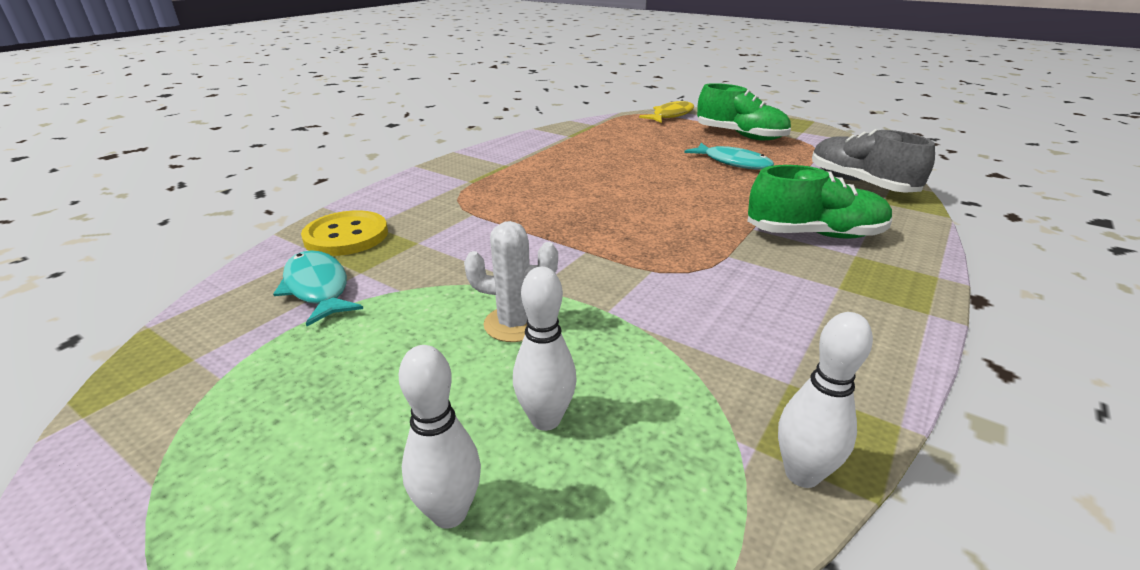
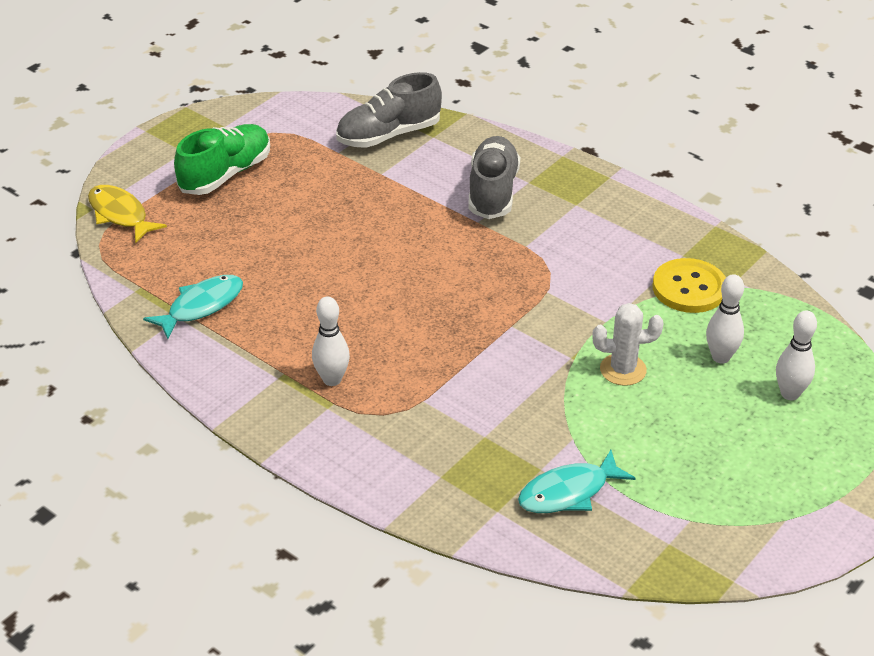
camera: 85 degrees left, 10 degrees up
(346, 236) = (466, 491): yellow button -> yellow button (689, 288)
(514, 324) = (623, 370): white cactus -> white cactus turned 75 degrees clockwise
(733, 162) = (315, 199): turquoise fish -> turquoise fish (201, 306)
(802, 474) = (752, 269): white bowling pin -> white bowling pin (332, 379)
(814, 234) = (492, 192): green shoe -> grey shoe

